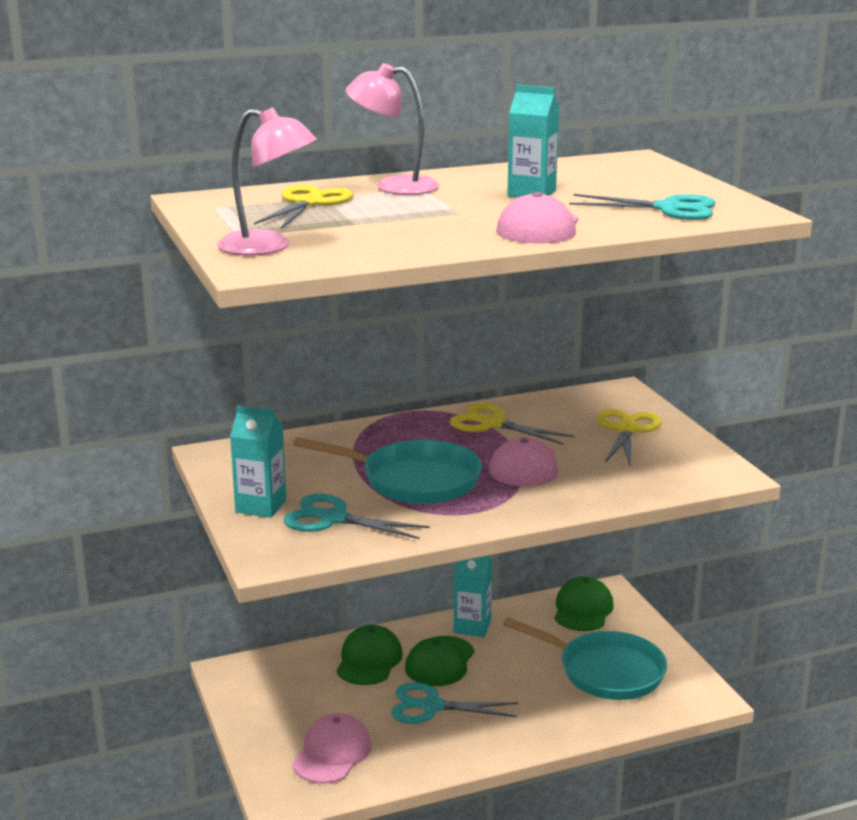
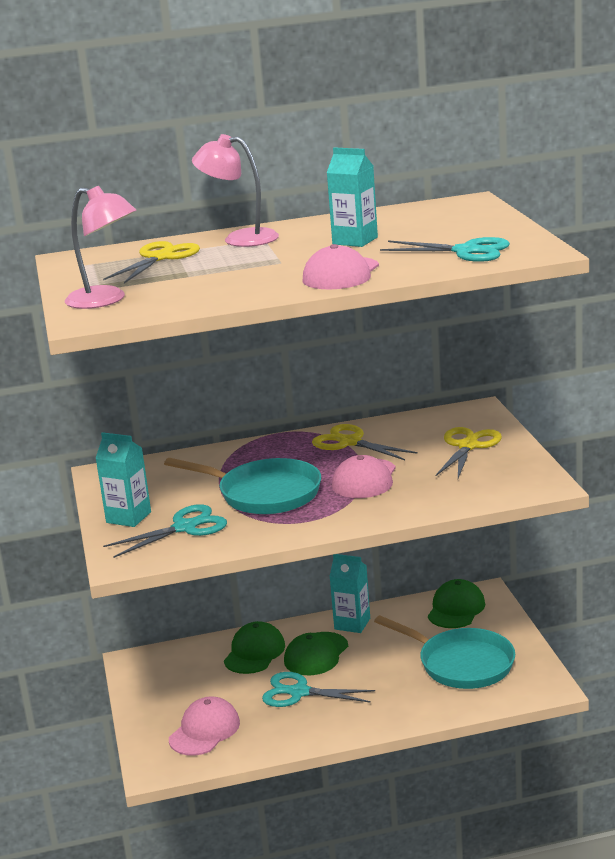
camera: 10 degrees right, 0 degrees up
(333, 519) = (185, 527): turquoise scissors -> turquoise scissors turned 120 degrees clockwise

